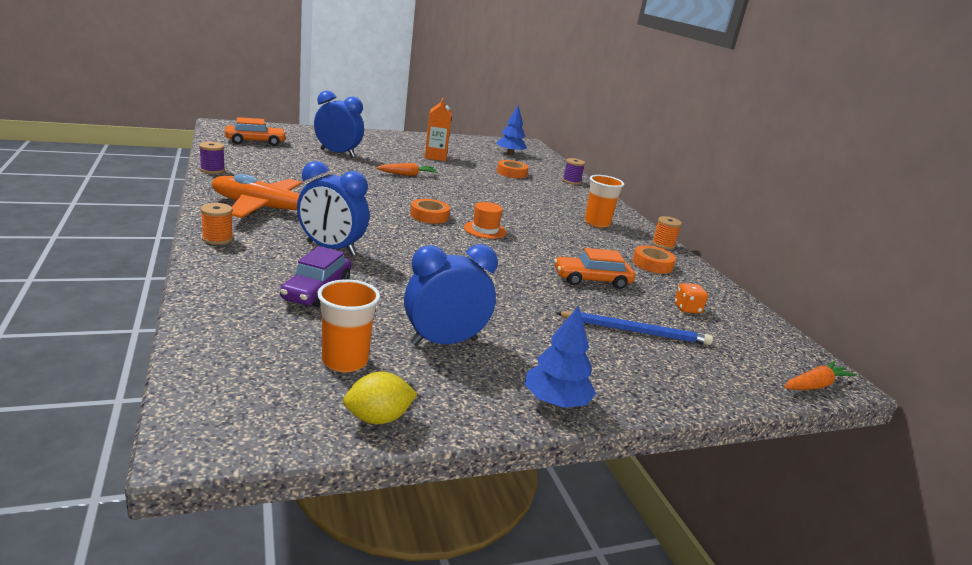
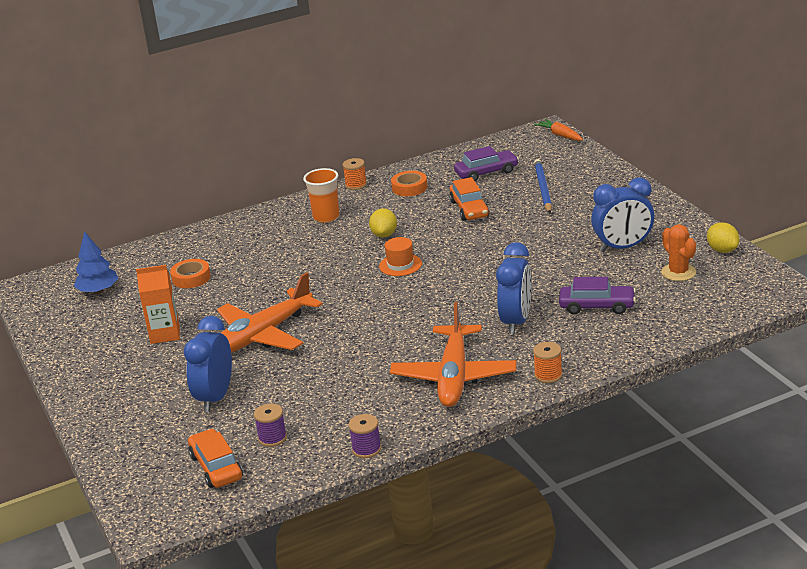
camera: 90 degrees left, 5 degrees up
(345, 361) = (678, 272): orange cup -> orange cactus
(407, 175) = (263, 335): orange carrot -> orange plane
(429, 216) = (389, 297): orange tape -> none
(444, 342) = (623, 247): blue clock -> blue clock turned 75 degrees counterclockwise
(550, 235) = (384, 235): none -> yellow lemon
(555, 401) = (656, 206): blue tree -> none
(571, 181) = (191, 241): purple spool -> purple spool (272, 438)
(687, 309) = (486, 172): orange dice -> purple car

